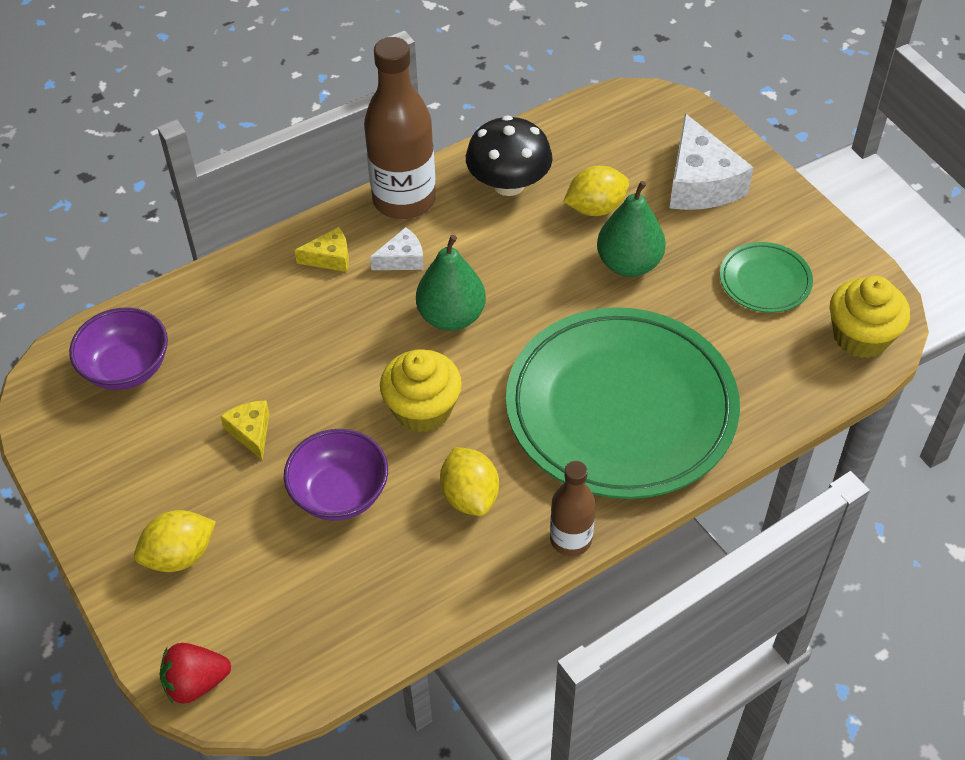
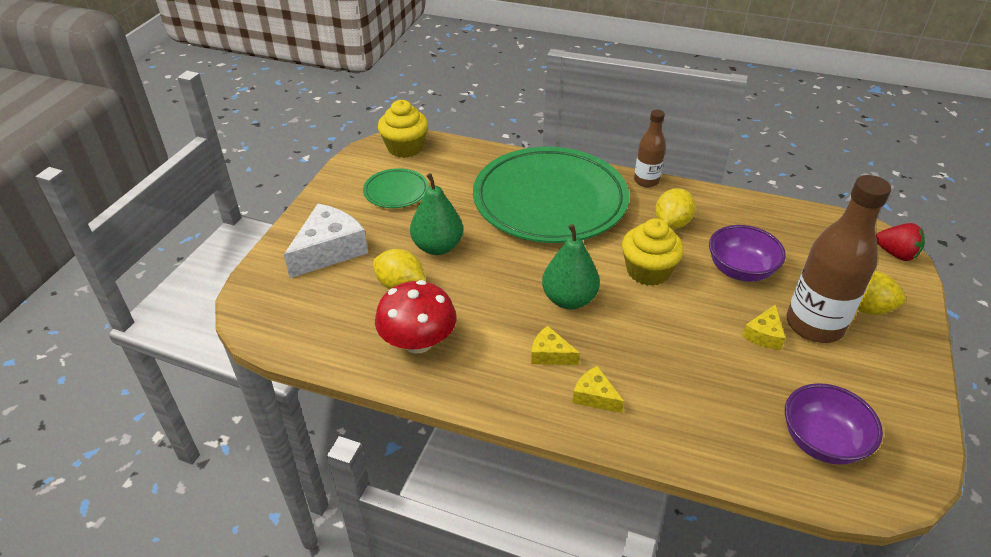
camera: 130 degrees left, 10 degrees down
(402, 259) = (550, 354): white cheese -> yellow cheese
(404, 200) = (493, 392): brown bottle -> brown bottle (814, 325)
(508, 184) = (418, 342): black mushroom -> red mushroom

